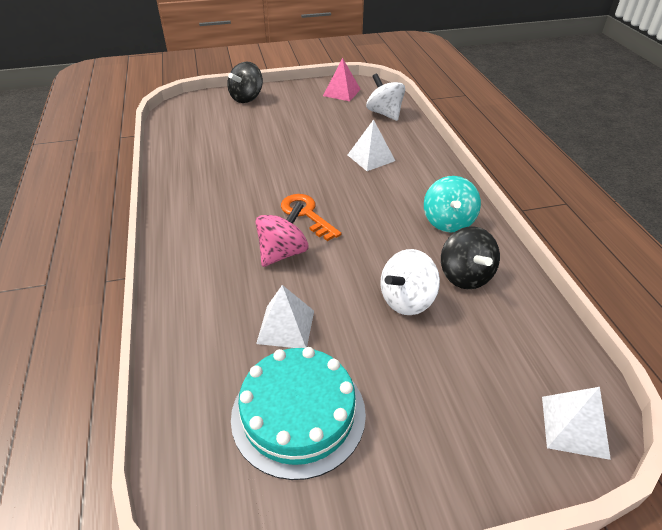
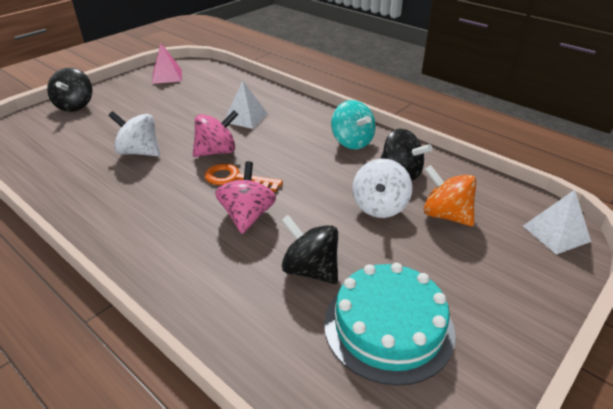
camera: 35 degrees left, 5 degrees down
(286, 326) = (310, 270): white pyramid -> black spinning top
(315, 182) = (217, 152): none -> pink spinning top
(384, 113) = (222, 82): white spinning top -> white spinning top (139, 152)
(465, 341) = (445, 215): none -> orange spinning top

